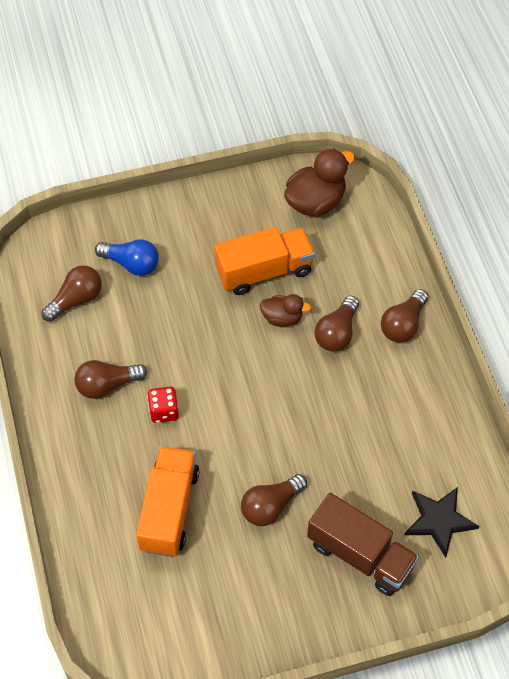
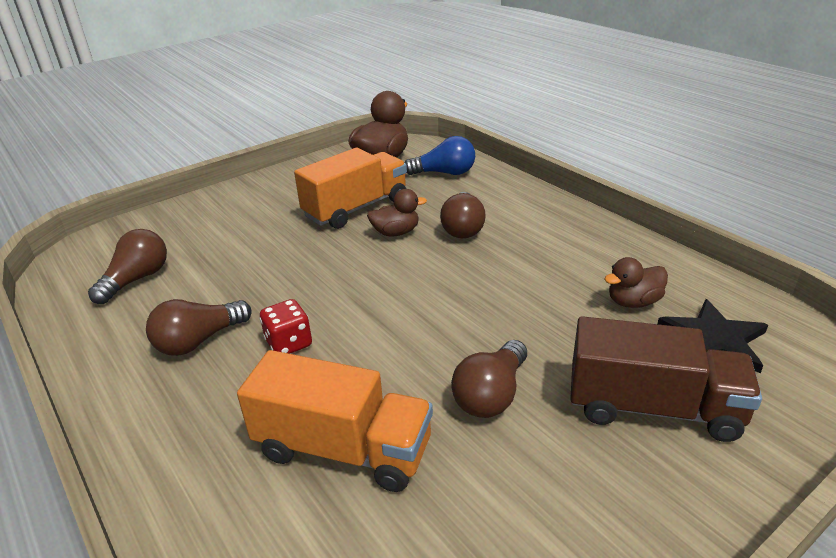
camera: 20 degrees left, 25 degrees down
(131, 264) = (201, 237): blue light bulb -> blue light bulb (444, 173)
(169, 510) = (343, 449): orange truck -> orange truck turned 120 degrees clockwise
(403, 324) = (526, 206): brown light bulb -> none
(411, 466) = (633, 302): none -> brown duck

